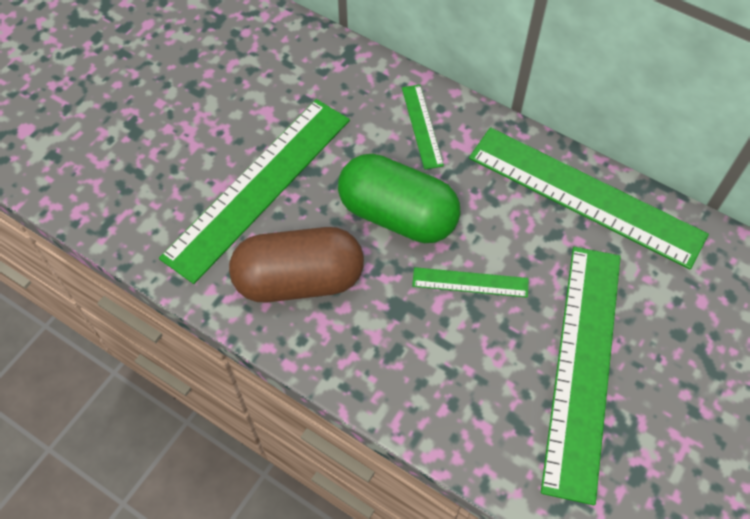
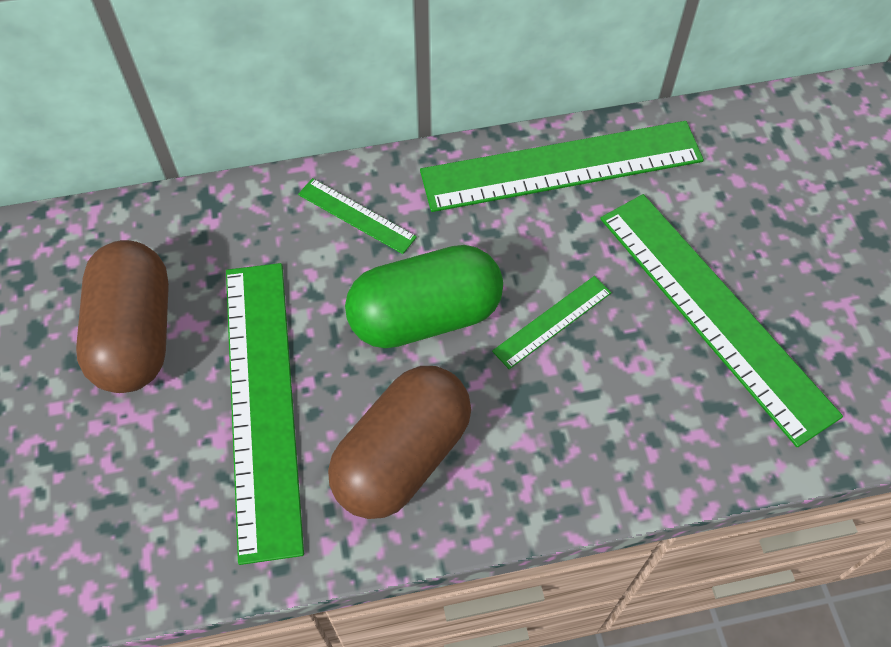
camera: 45 degrees left, 0 degrees up
(235, 97) = (135, 334): none -> brown capsule

